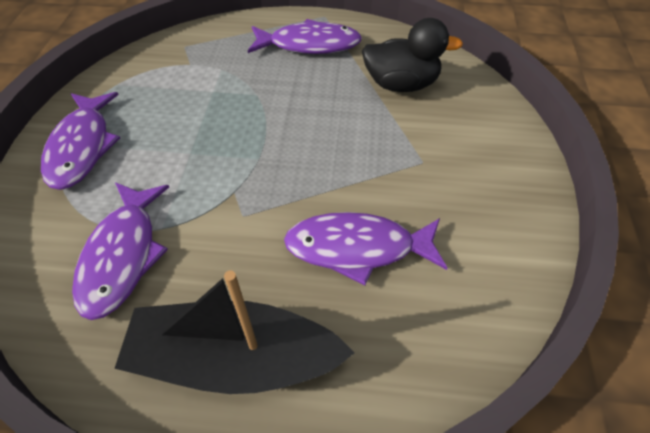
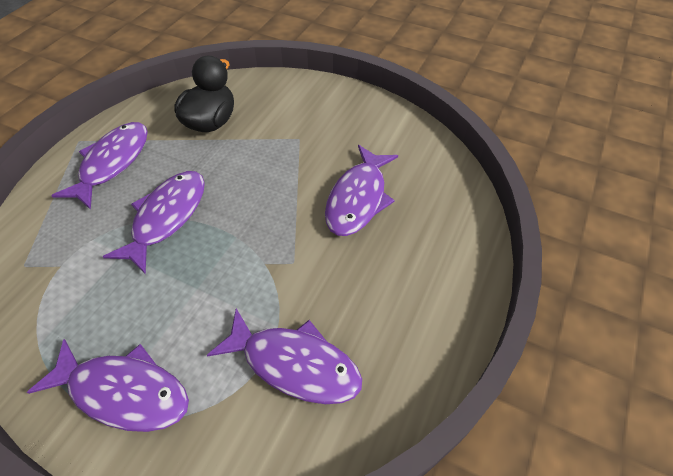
camera: 70 degrees left, 0 degrees up
(234, 359) = (422, 295): black boat -> none
(262, 102) = (166, 217): none -> purple fish

